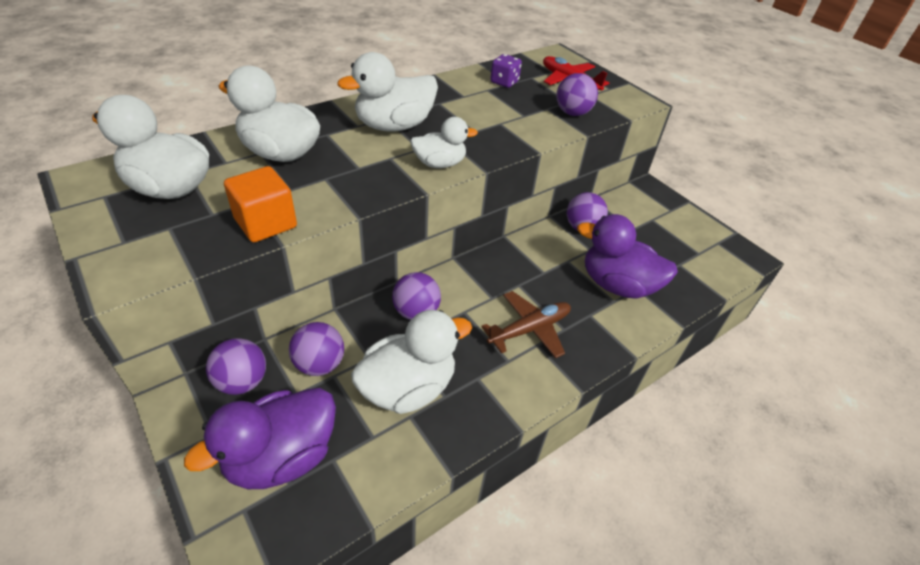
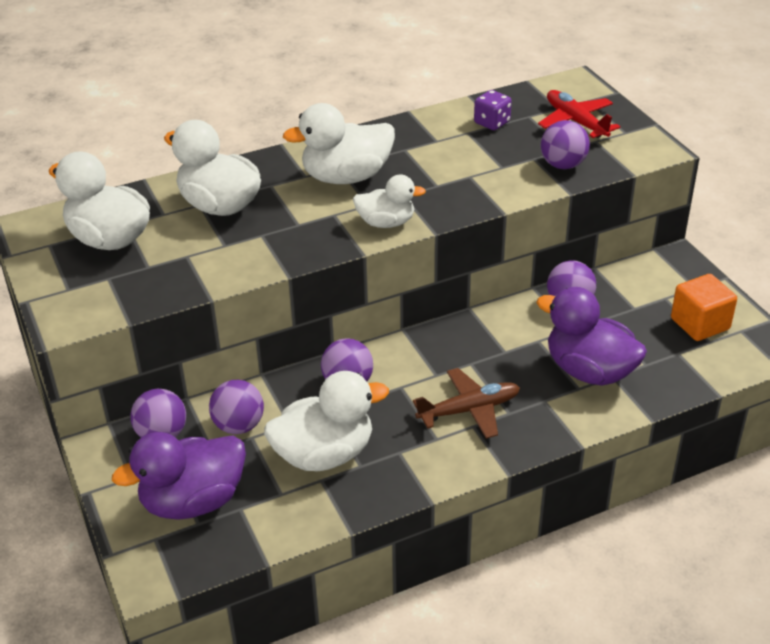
camera: 15 degrees right, 5 degrees down
(266, 223) = (197, 278): orange cube -> orange cube (700, 324)

